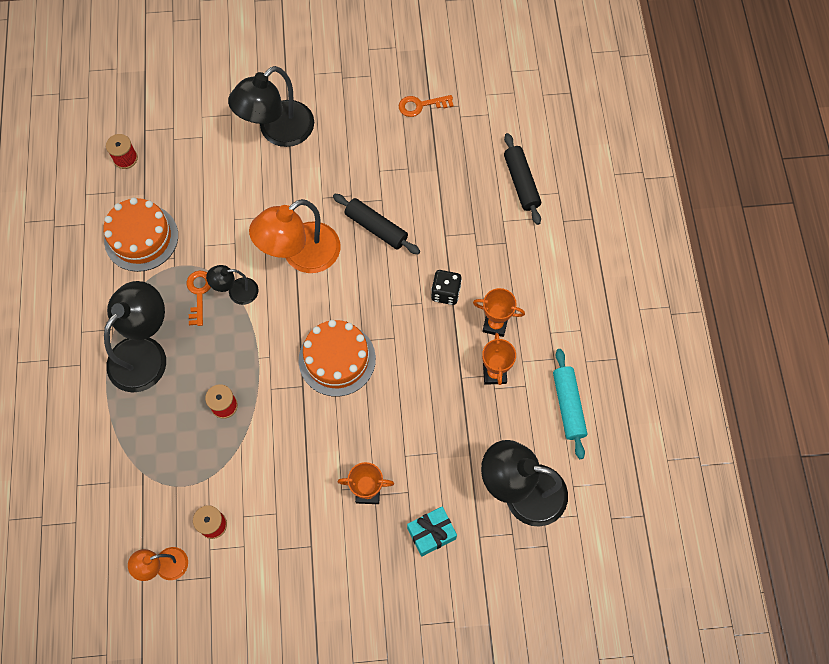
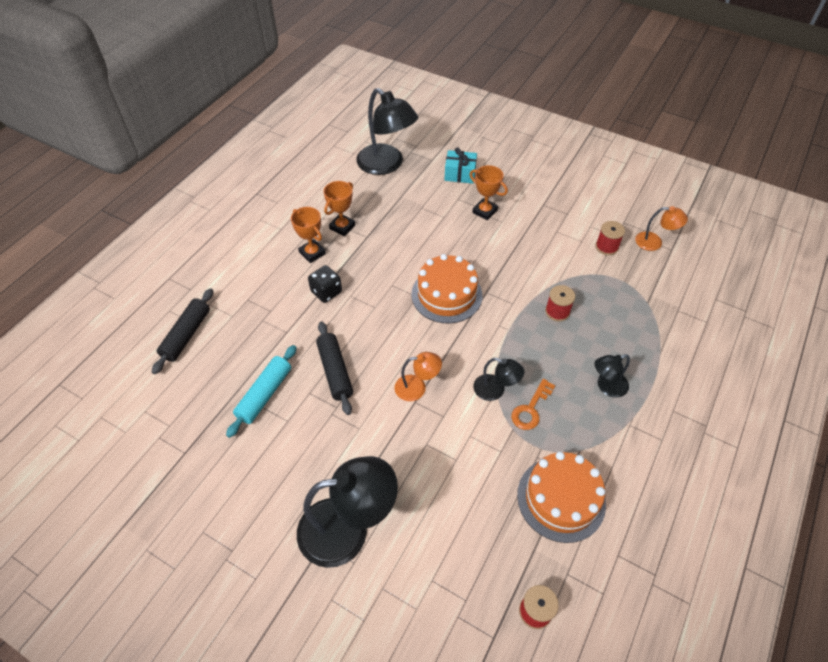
camera: 145 degrees left, 15 degrees down
(145, 353) = (606, 387): black lamp -> black lamp, size x0.51
(301, 255) = (417, 387): orange lamp -> orange lamp, size x0.51
(421, 105) = (190, 461): orange key -> none
(568, 406) = (314, 187): turquoise rolling pin -> turquoise rolling pin (264, 394)

